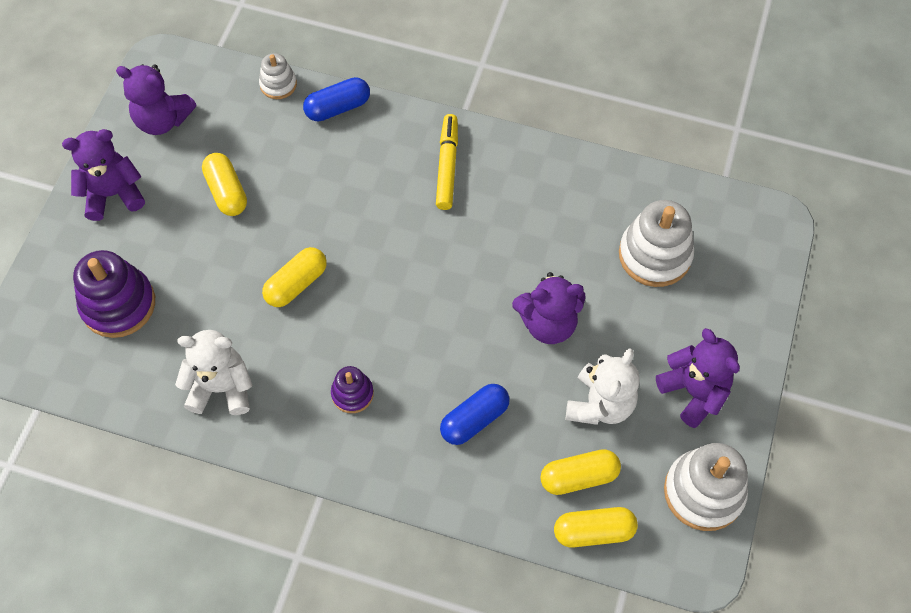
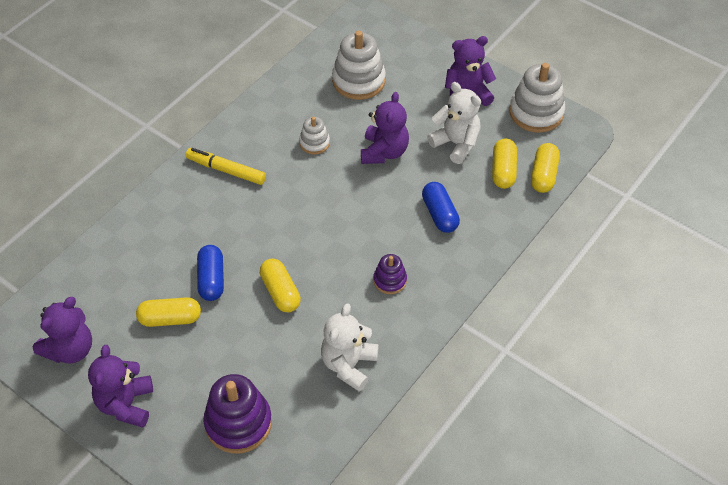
camera: 70 degrees left, 10 degrees down
(278, 84) = (85, 257): white stacking toy -> white stacking toy (314, 143)
(338, 107) = (133, 223): blue capsule -> blue capsule (211, 279)

